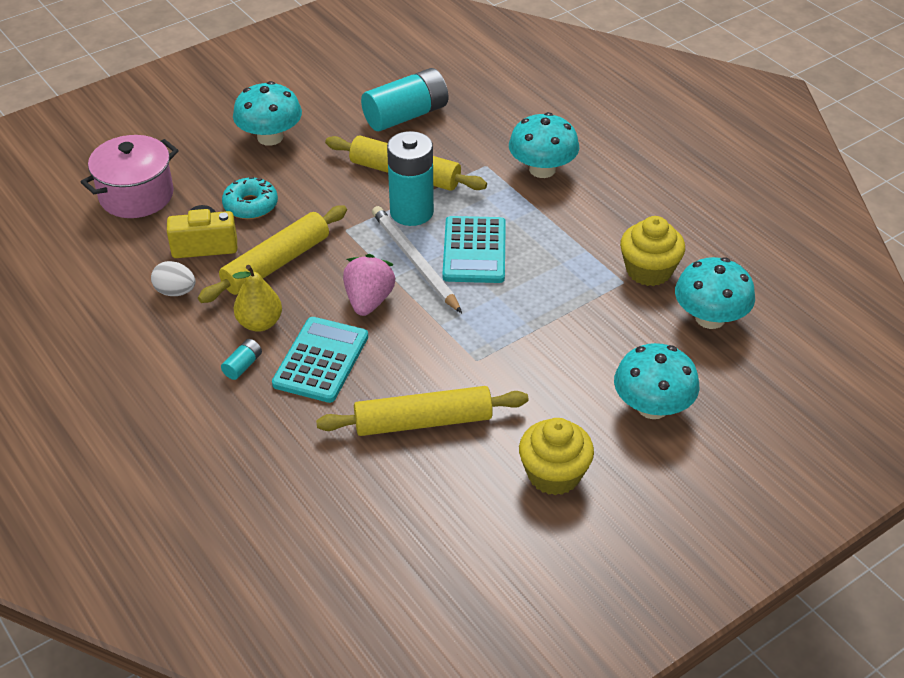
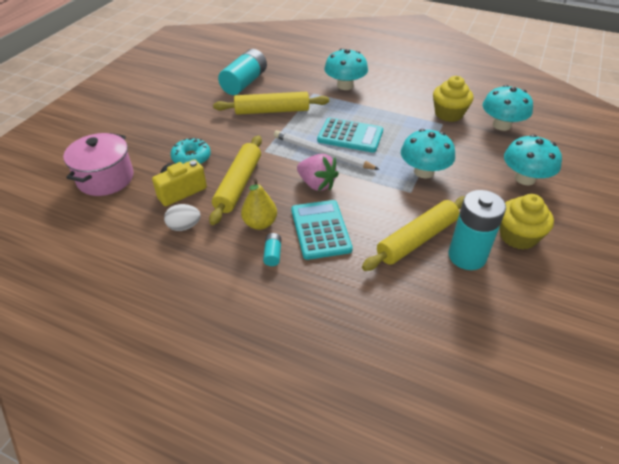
camera: 30 degrees left, 0 degrees up
(270, 137) = (171, 118): turquoise mushroom -> turquoise mushroom (424, 172)
(369, 301) = (316, 184): pink strawberry -> pink strawberry turned 150 degrees clockwise
(411, 212) = (295, 128): turquoise battery -> turquoise battery (467, 256)
(474, 251) = (350, 136): turquoise calculator -> turquoise calculator turned 45 degrees counterclockwise

